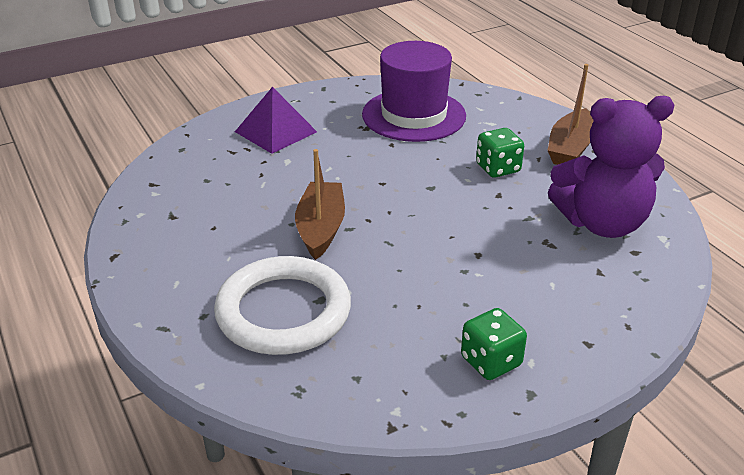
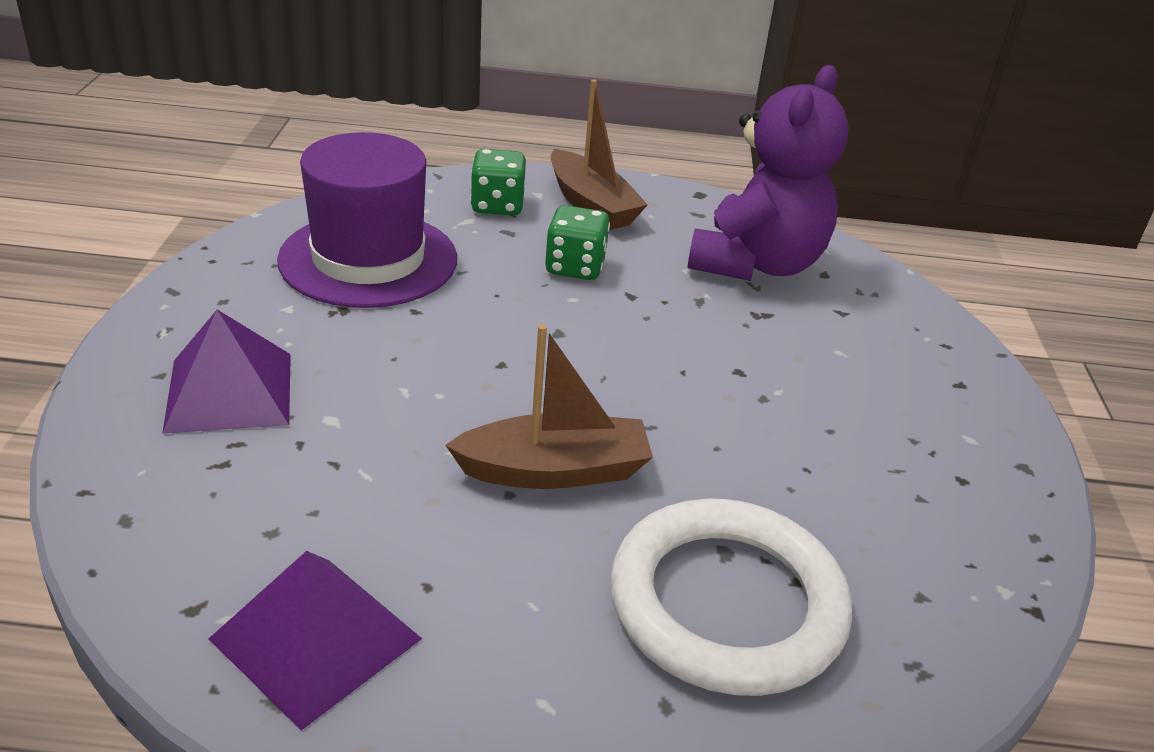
camera: 60 degrees left, 0 degrees up
(161, 215) = (316, 638): none -> purple pyramid
(321, 228) = (554, 470): brown boat -> brown boat turned 135 degrees clockwise
(491, 361) = (953, 466): green dice -> green dice (497, 205)

